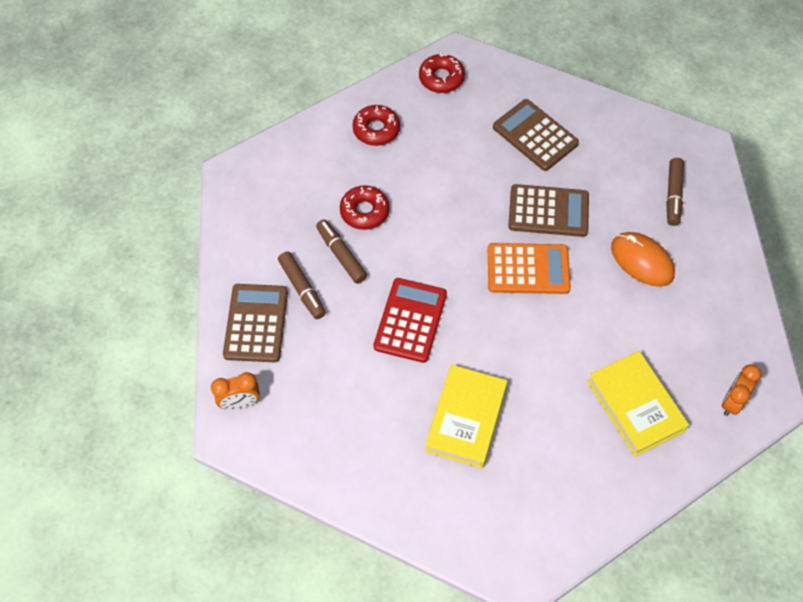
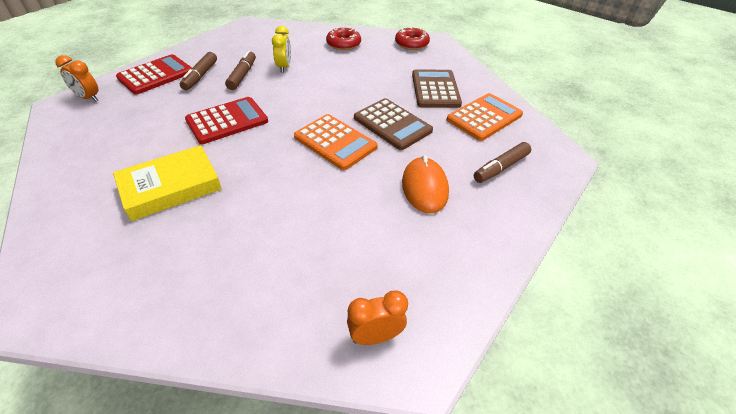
camera: 40 degrees right, 15 degrees down
(256, 323) = (156, 75): brown calculator -> red calculator
(364, 211) = (284, 67): red donut -> yellow clock
(609, 143) = (484, 117): none -> orange calculator
(635, 406) = (288, 270): yellow book -> none

